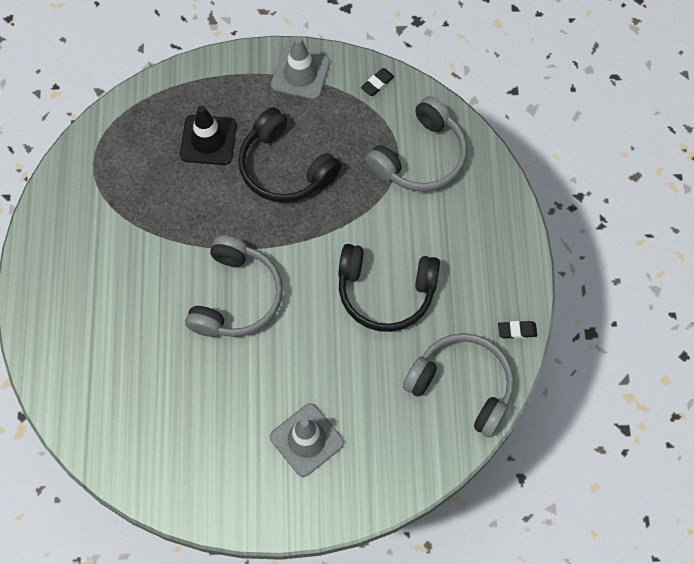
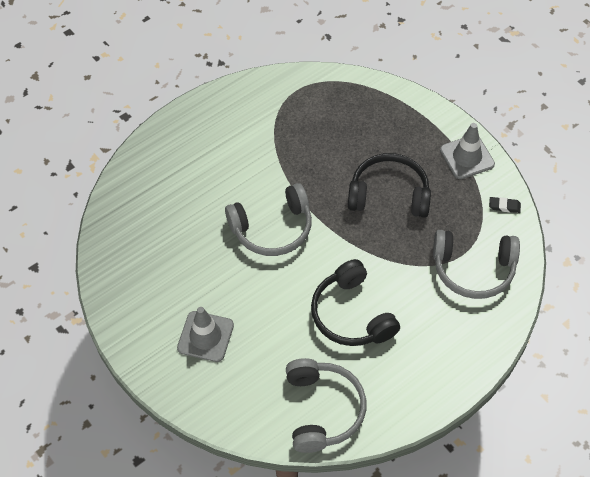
camera: 55 degrees right, 10 degrees down
(208, 140) = (369, 139): black traffic cone -> none
(284, 168) = (389, 194): black headphones -> black headphones turned 90 degrees clockwise
(517, 330) = (395, 419): black eraser -> none

